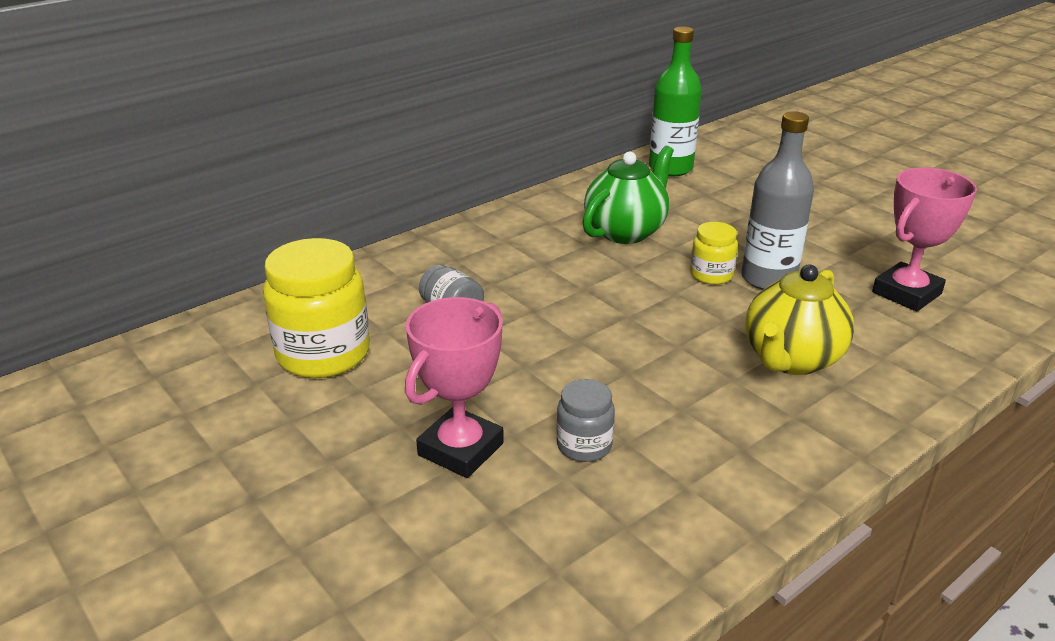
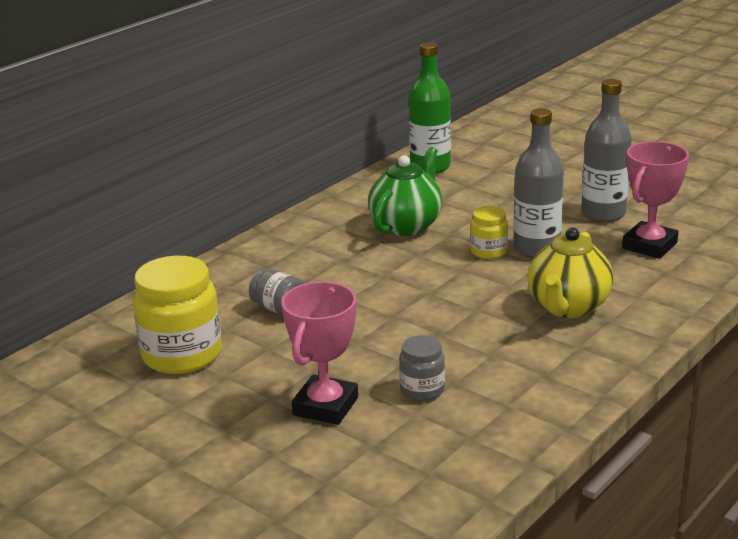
camera: 10 degrees left, 5 degrees down
(856, 246) = (603, 213): none -> grey bottle

